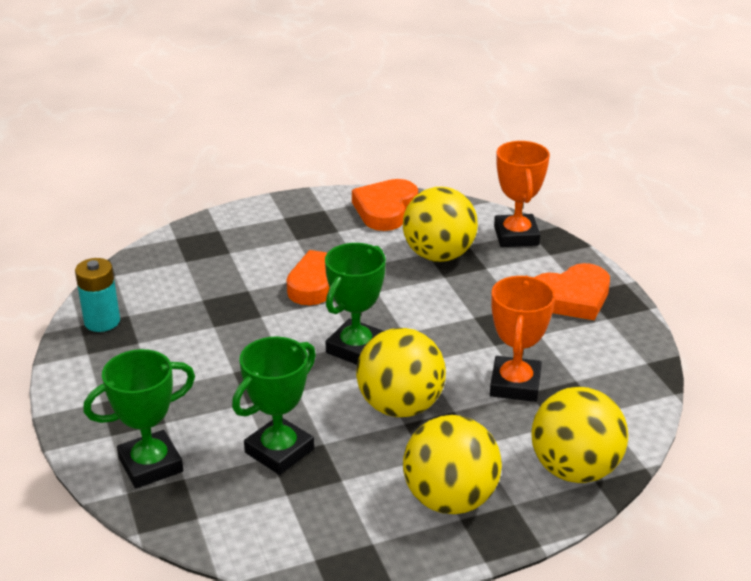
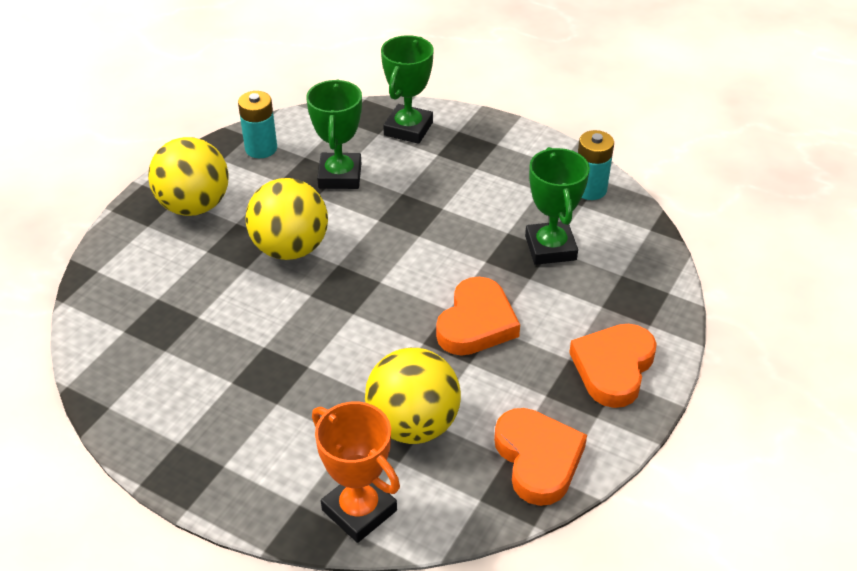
camera: 140 degrees right, 10 degrees up
(319, 531) = (261, 148): none -> turquoise battery
(356, 348) = (375, 276): green trophy -> green trophy (550, 248)
(515, 384) = (215, 316): orange trophy -> none
(571, 298) = (231, 448): orange heart -> orange heart (613, 368)
(574, 469) = (118, 271): yellow ball -> none

